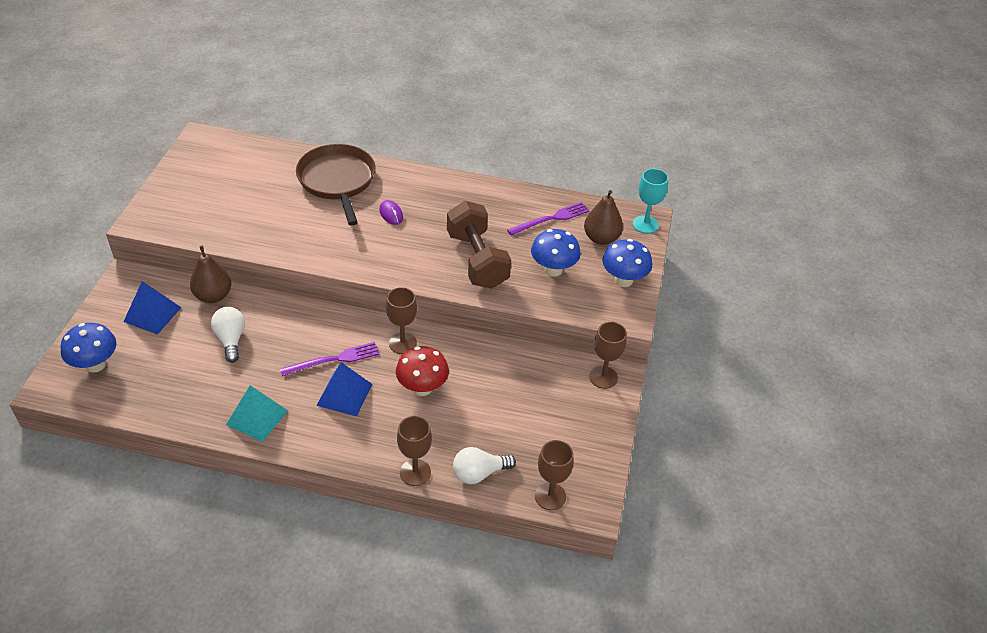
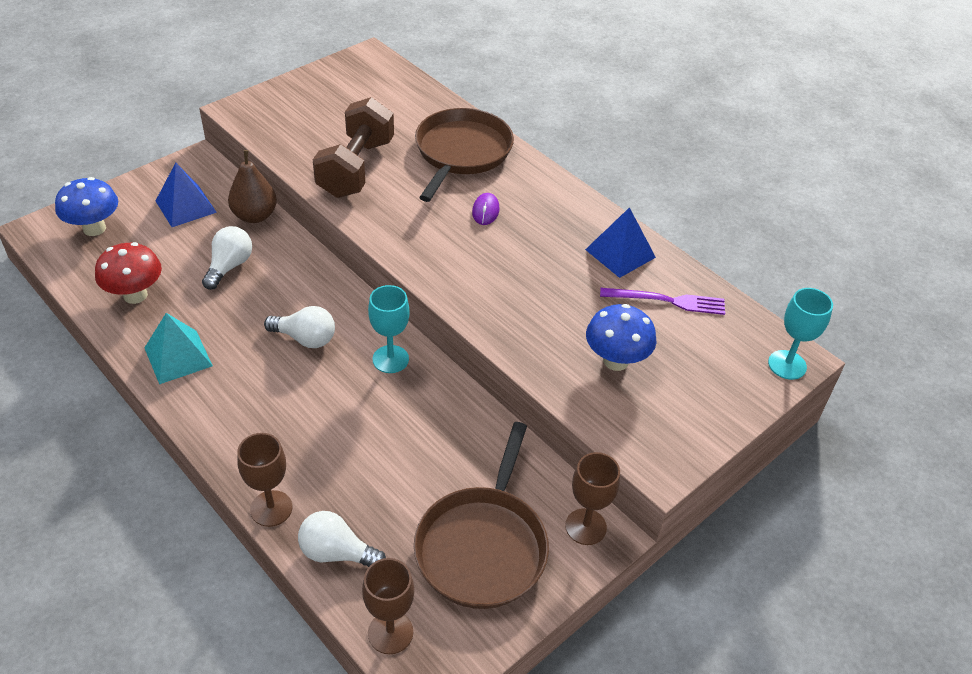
camera: 35 degrees right, 0 degrees up
(334, 359) = (305, 338): purple fork -> white light bulb
(344, 394) = (281, 381): blue pyramid -> blue pyramid (620, 253)
(402, 343) = (390, 359): brown goblet -> turquoise goblet
(422, 388) = (366, 419): red mushroom -> red mushroom (135, 295)
(477, 260) = (534, 305): brown dumbbell -> brown dumbbell (356, 168)
(558, 420) = (483, 546): none -> brown pan
(601, 238) = (711, 354): brown pear -> none
(623, 280) = (695, 418): blue mushroom -> none

